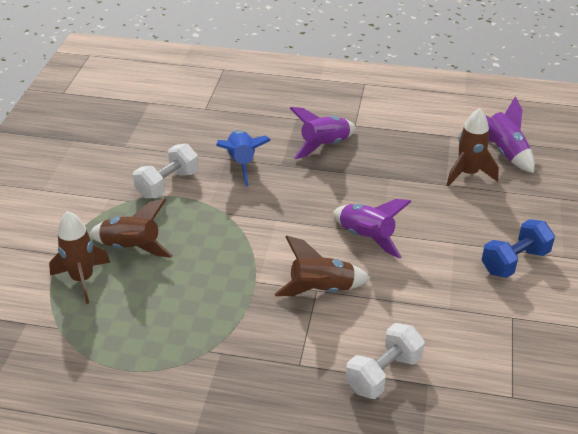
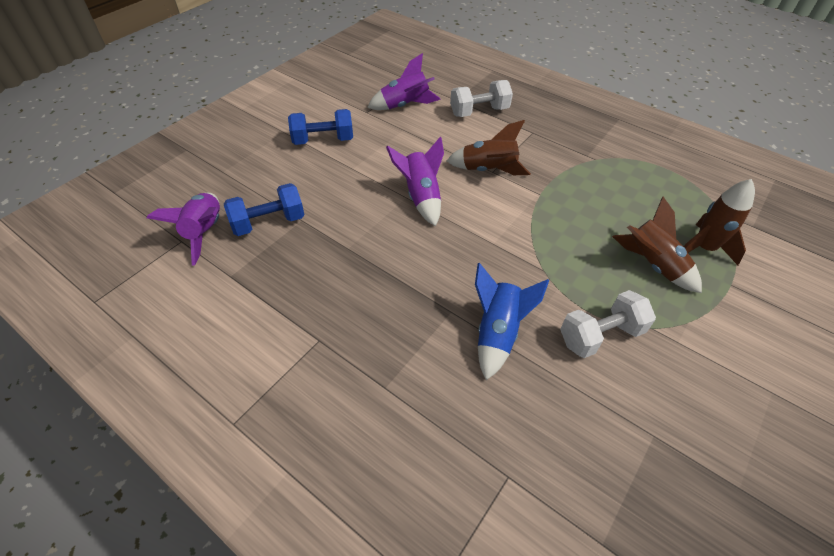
camera: 155 degrees left, 10 degrees up
(324, 146) = (382, 320): purple rocket -> purple rocket (405, 105)
(468, 174) = (268, 222): brown rocket -> blue dumbbell

